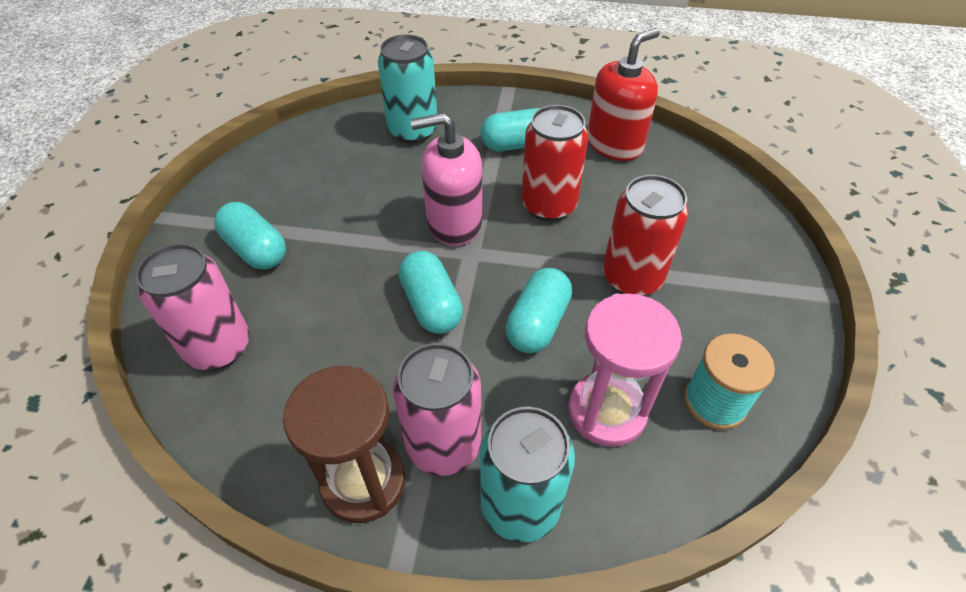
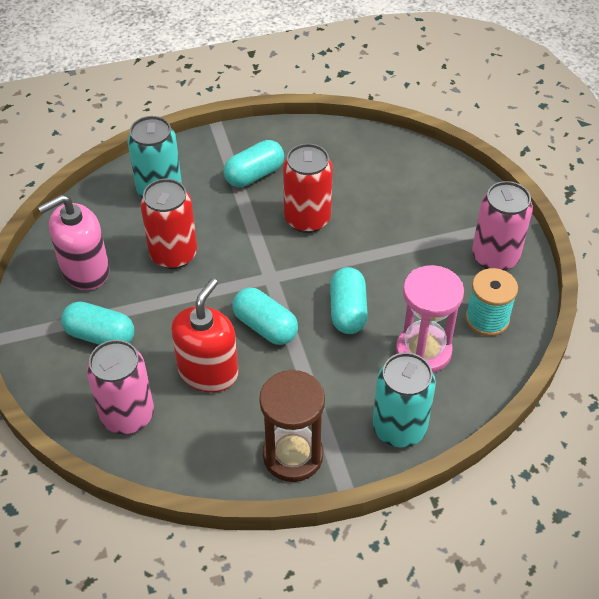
camera: 25 degrees left, 0 degrees up
(443, 444) = (330, 413): pink can -> pink can (495, 257)
(454, 223) = (243, 259): pink soap dispenser -> pink soap dispenser (85, 270)
(614, 144) = (330, 149): red soap dispenser -> red soap dispenser (208, 372)
(632, 277) = (396, 254): red can -> red can (173, 254)

